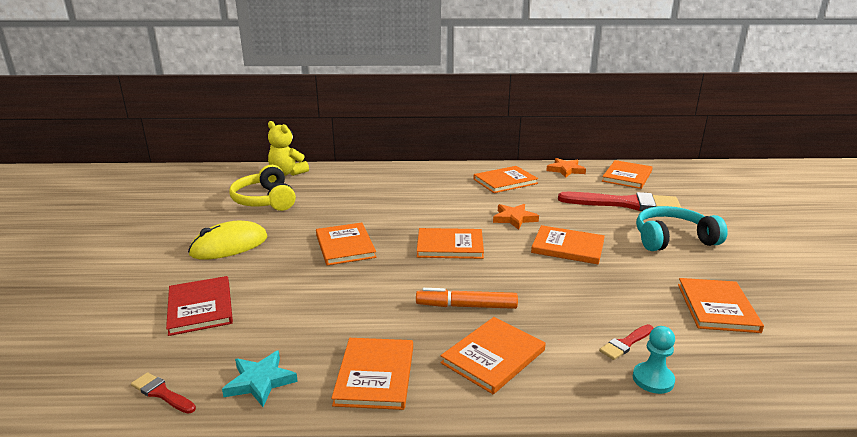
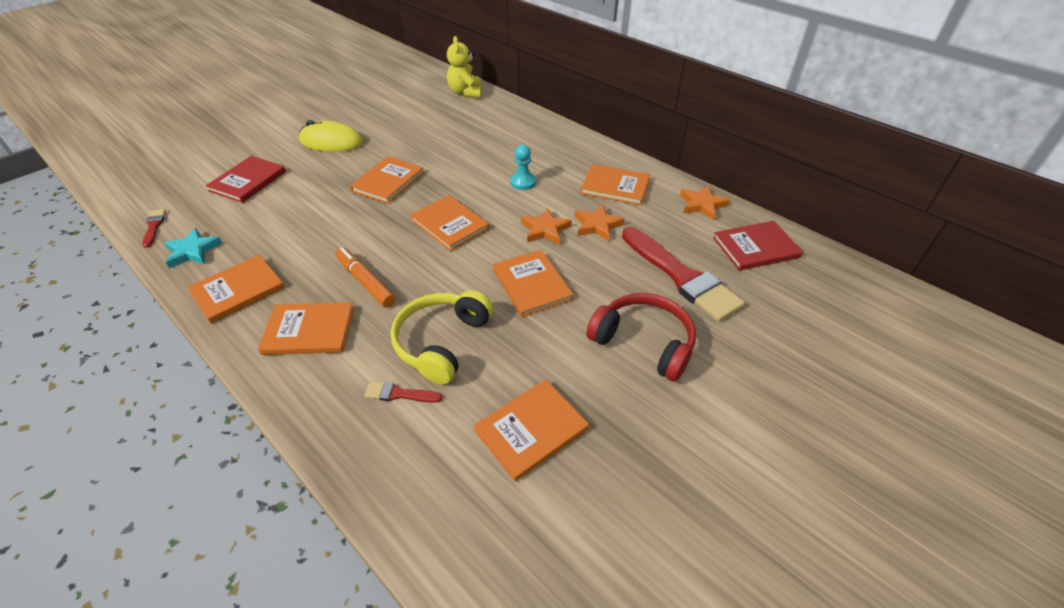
camera: 45 degrees right, 20 degrees up
(265, 200) = (411, 112): yellow headphones -> yellow headphones (442, 342)
(537, 203) = (597, 225): none -> orange star
(627, 176) = (756, 247): orange book -> red book
(653, 379) = (358, 434): turquoise pawn -> turquoise pawn (523, 182)
(672, 239) = (643, 342): turquoise headphones -> red headphones

